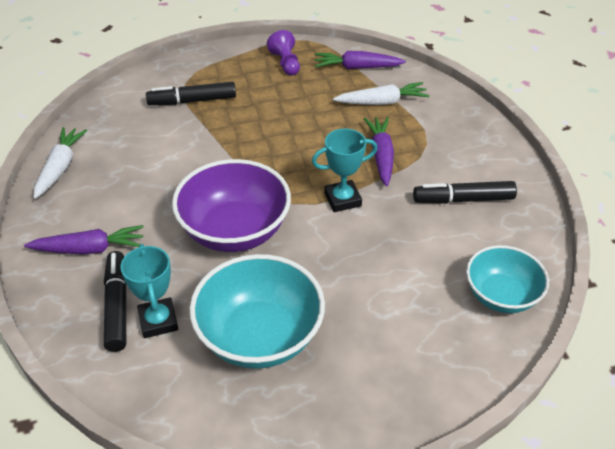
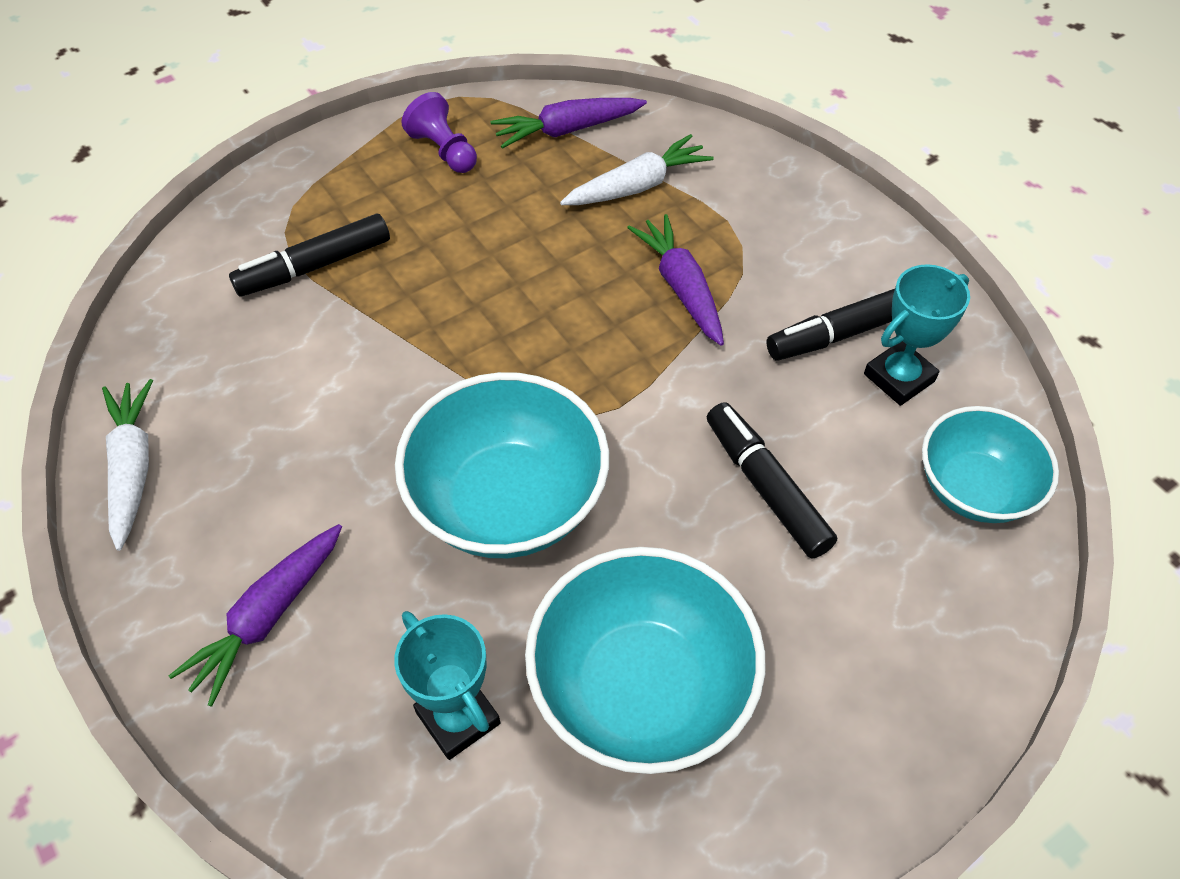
camera: 20 degrees left, 10 degrees up
(89, 249) = (267, 617): purple carrot -> purple carrot turned 150 degrees clockwise
(117, 306) = (372, 713): black marker -> black marker (766, 487)
(235, 231) = (507, 501): purple bowl -> turquoise bowl
(342, 199) = (657, 387): turquoise trophy -> turquoise trophy (899, 377)

